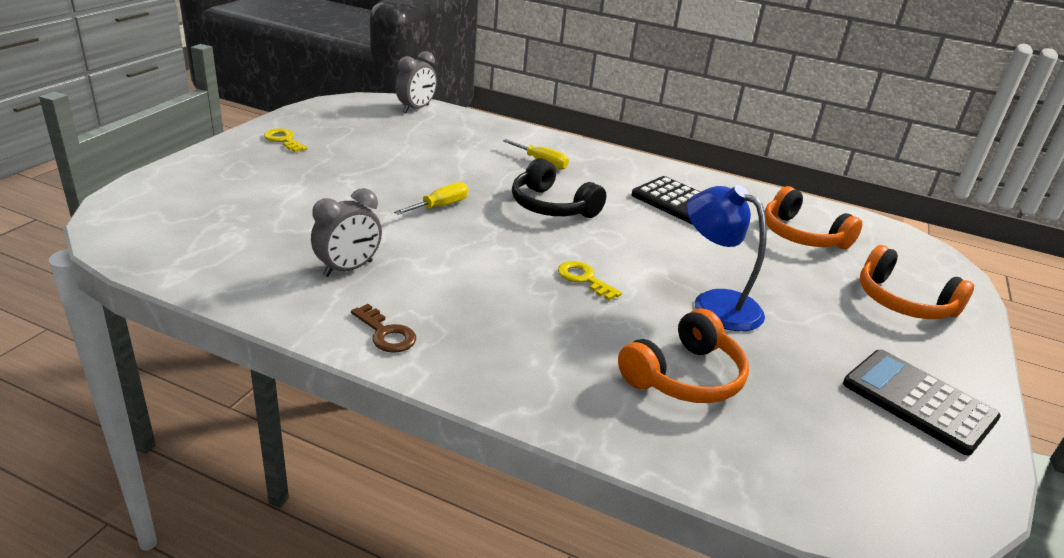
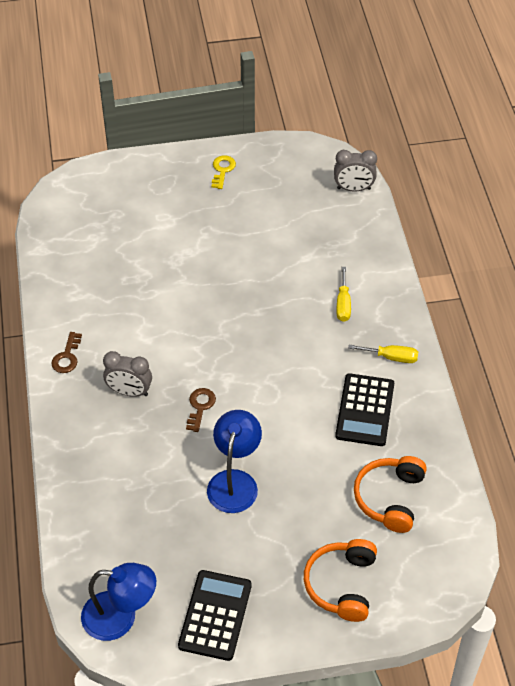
camera: 60 degrees right, 20 degrees up
(348, 269) = (108, 304): grey clock -> grey clock (129, 392)
(440, 206) = (218, 295): yellow screwdriver -> yellow screwdriver (391, 357)
(552, 206) = (279, 345): black headphones -> none
(584, 279) = (200, 407): yellow key -> brown key
(684, 376) = (141, 495): orange headphones -> none
(894, 487) = (120, 617): none -> blue lamp

